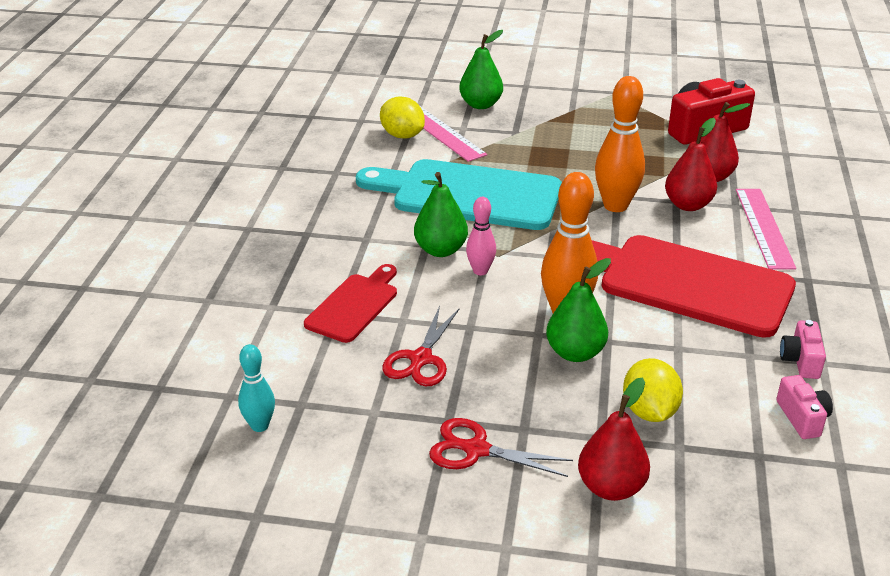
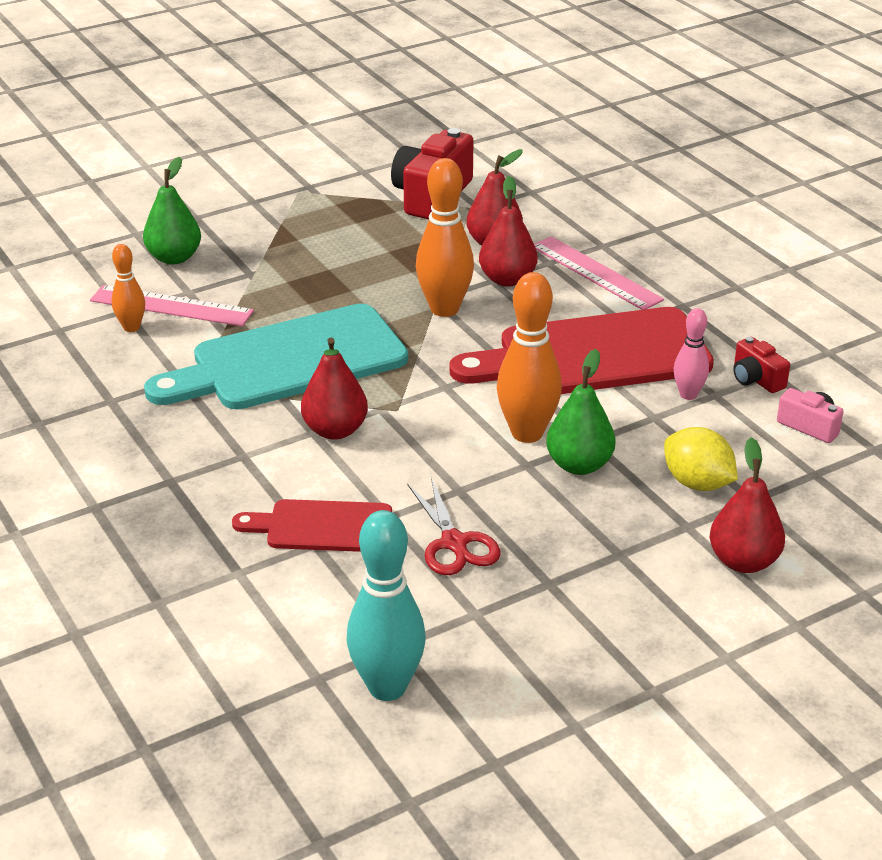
camera: 40 degrees left, 0 degrees up
(259, 426) = (387, 687): turquoise bowling pin -> turquoise bowling pin, size x1.77
(354, 305) = (322, 527): red cutting board -> red cutting board turned 75 degrees counterclockwise
(402, 135) = (131, 327): yellow lemon -> orange bowling pin
(440, 250) = (335, 430): green pear -> red pear
(476, 450) = (604, 594): red scissors -> none
(480, 271) = (400, 432): pink bowling pin -> pink bowling pin (688, 395)
(800, 360) = (756, 379): pink camera -> red camera

